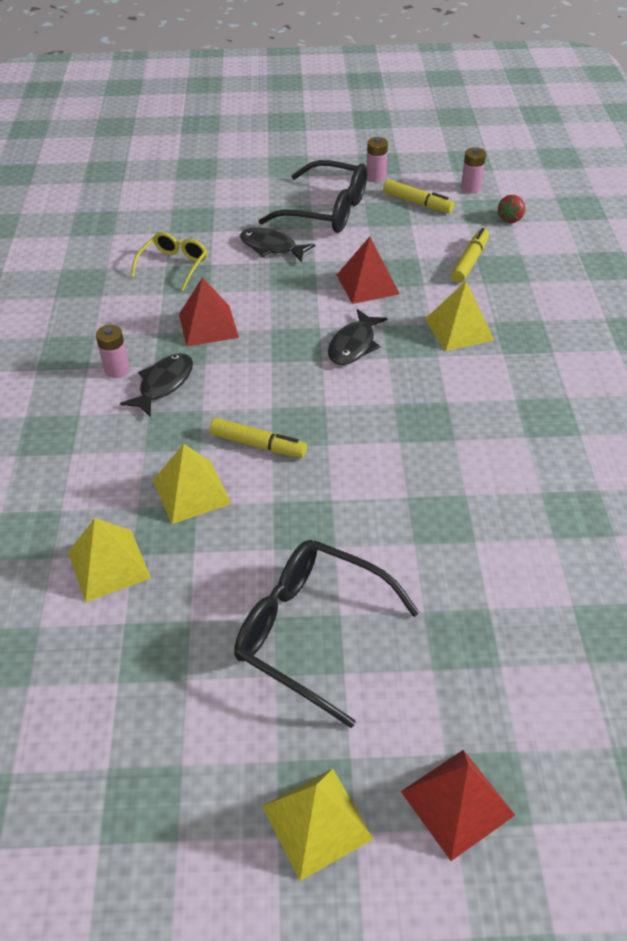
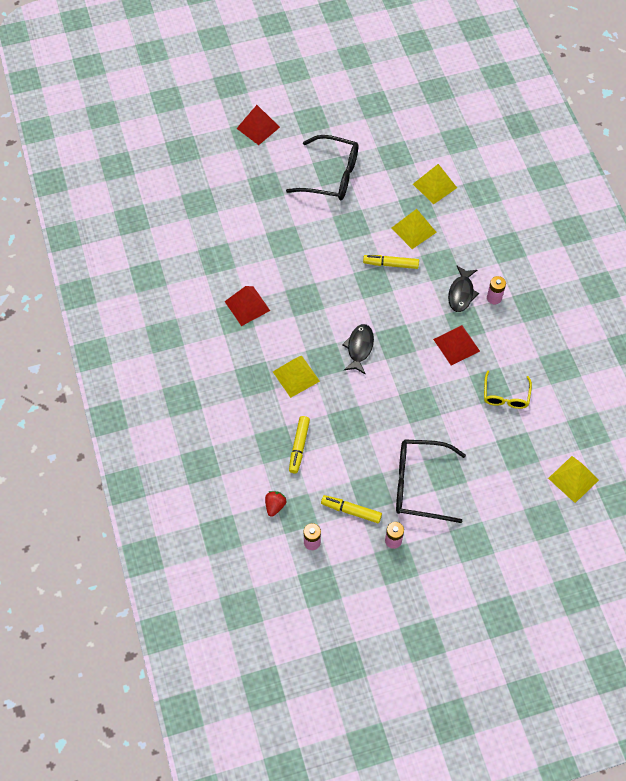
camera: 165 degrees right, 15 degrees up
(271, 247) = (445, 431): black fish -> none
(317, 822) = (308, 111): yellow pyramid -> yellow pyramid (573, 479)
(367, 284) = (365, 406): red pyramid -> red pyramid (247, 306)

